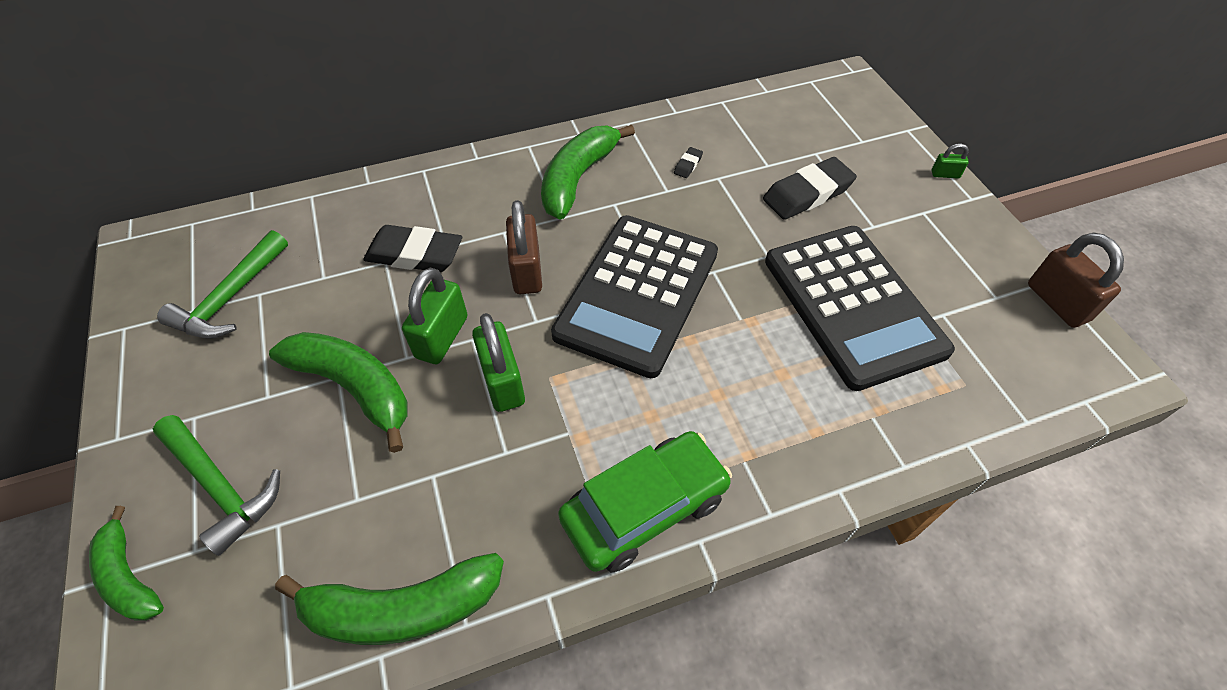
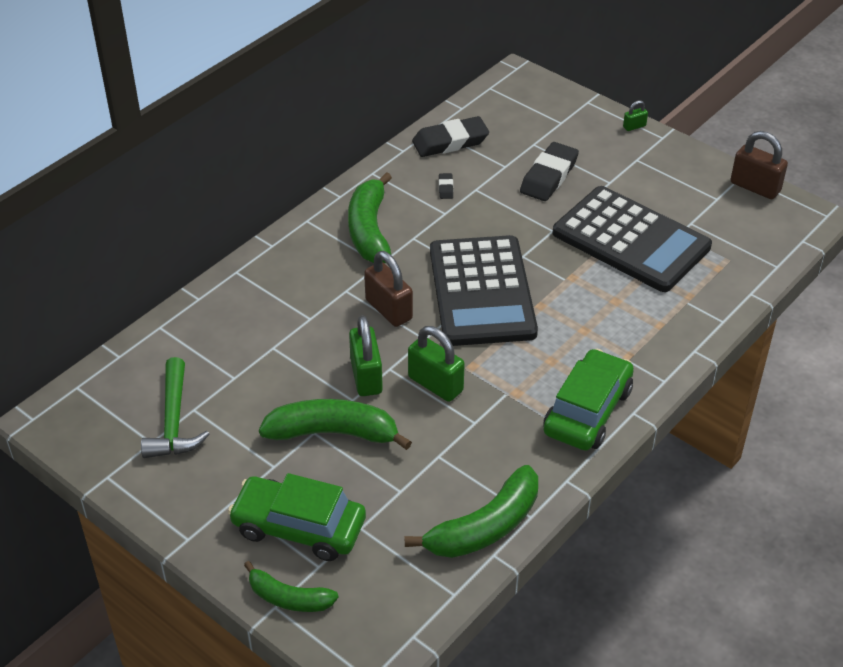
camera: 30 degrees left, 10 degrees down
(221, 487) = (299, 527): green hammer -> green car
(415, 254) = (291, 333): black eraser -> black eraser (450, 142)

